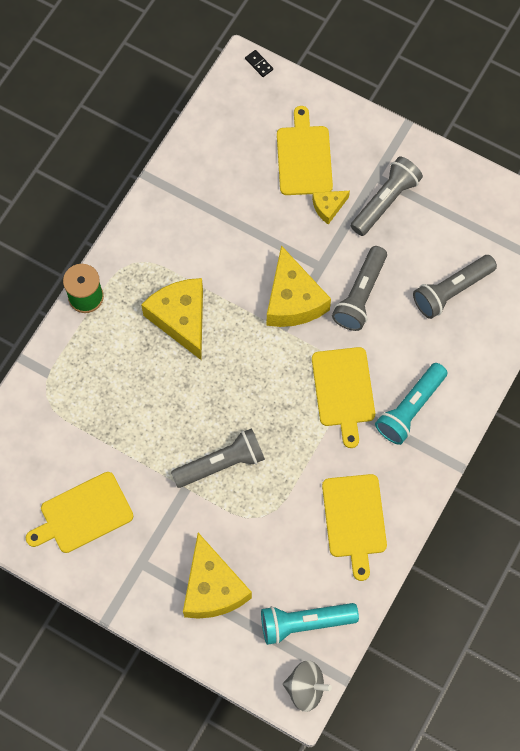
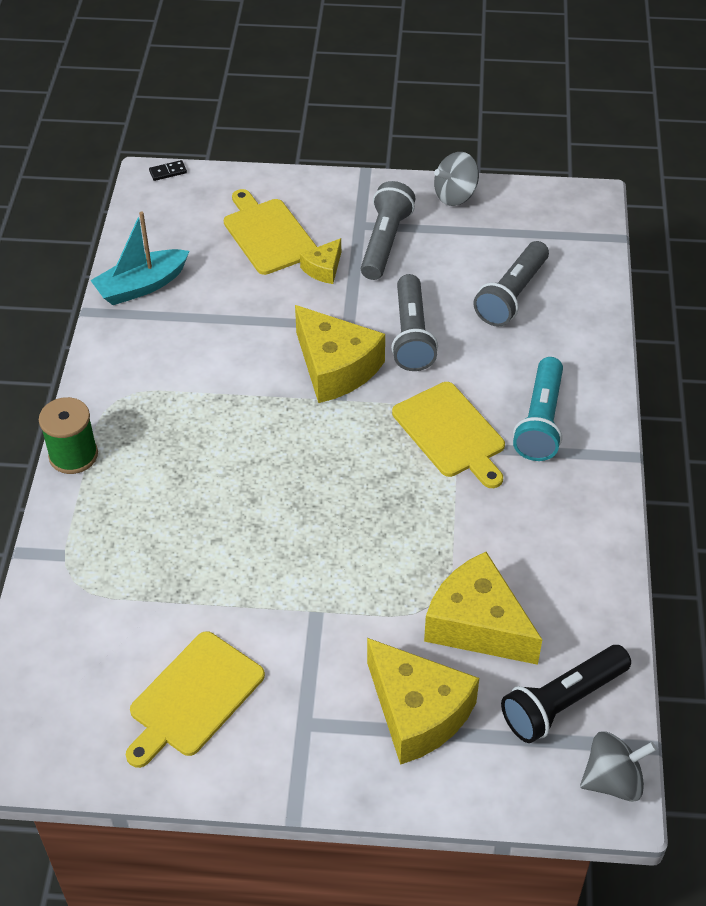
camera: 25 degrees left, 20 degrees down
(181, 319) = (209, 434): yellow cheese -> yellow cheese (477, 624)
(192, 168) = (141, 286): none -> turquoise boat
(221, 464) = (347, 566): grey flashlight -> none
(259, 64) = (168, 172): black domino -> black domino turned 45 degrees counterclockwise
(305, 623) = (562, 702): turquoise flashlight -> black flashlight
(354, 520) = (550, 560): yellow cutting board -> none
(461, 178) = (455, 196): none -> grey spinning top

